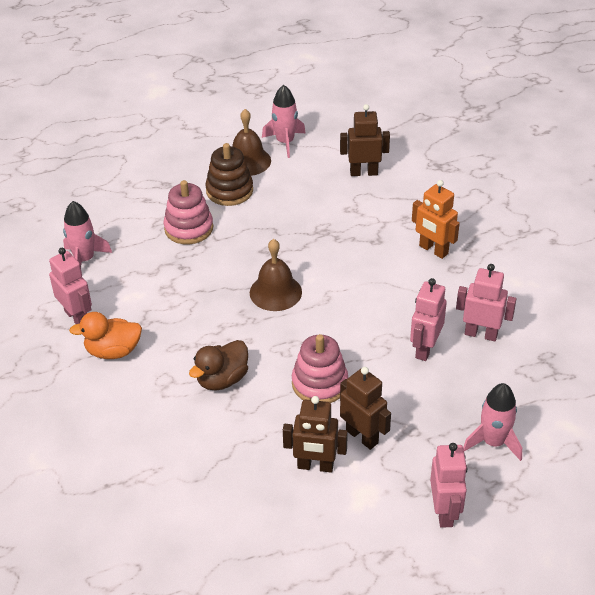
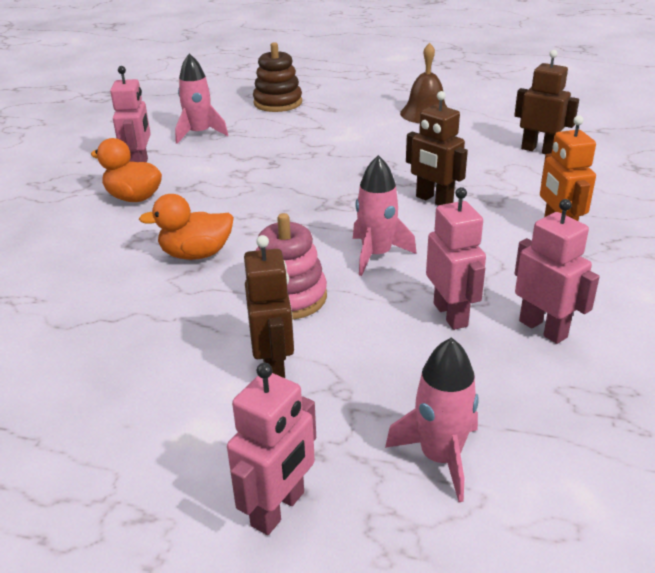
camera: 35 degrees right, 10 degrees down
(189, 228) = (313, 140): pink stacking toy -> none
(222, 379) = (196, 254): brown duck -> orange duck
(229, 191) = (383, 127): brown stacking toy -> brown stacking toy (278, 103)
(275, 292) = (337, 207): brown bell -> none
(285, 142) = (477, 110): pink rocket -> pink rocket (376, 255)
(315, 466) = (186, 372): brown robot -> brown robot (434, 200)
(425, 348) = (451, 314): pink robot -> pink robot turned 105 degrees clockwise

